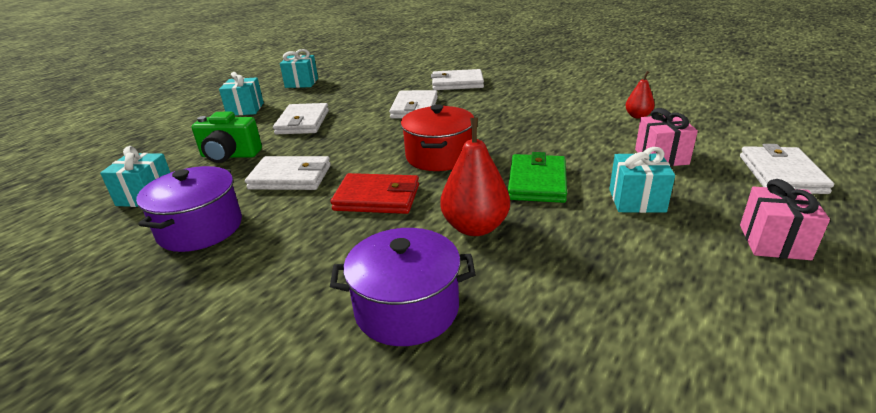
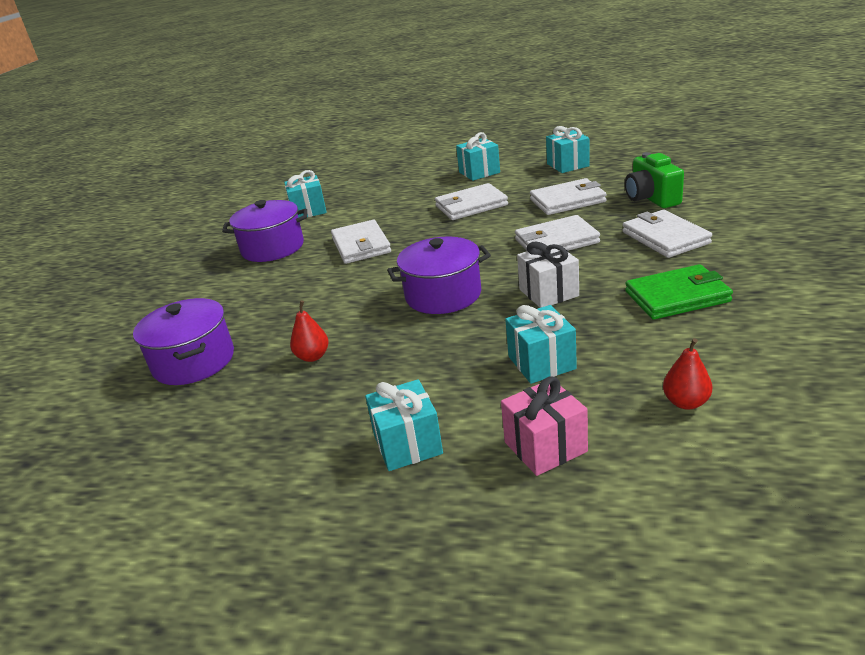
camera: 70 degrees right, 0 degrees up
(230, 156) = (384, 208): green camera -> green camera (651, 198)
(377, 198) = (344, 294): red wallet -> none
(439, 156) = (443, 295): red pot -> purple pot
(475, 227) = (313, 356): red pear -> red pear, size x0.56
(483, 123) = (549, 293): none -> white gift
(537, 182) = (417, 367): green wallet -> green wallet (677, 296)
(569, 141) = (541, 363): none -> turquoise gift
(774, 242) = (351, 570): pink gift -> none
(781, 174) = (564, 579): white wallet -> white wallet (567, 201)

